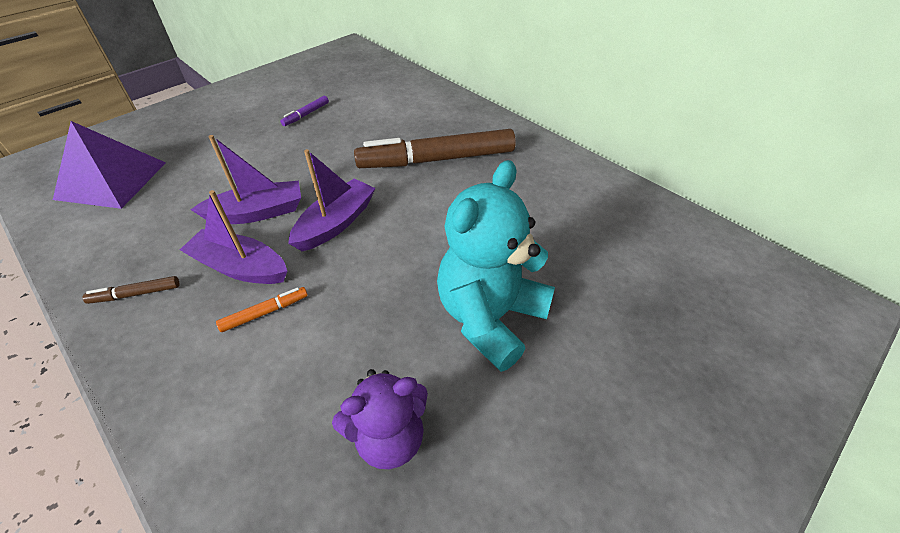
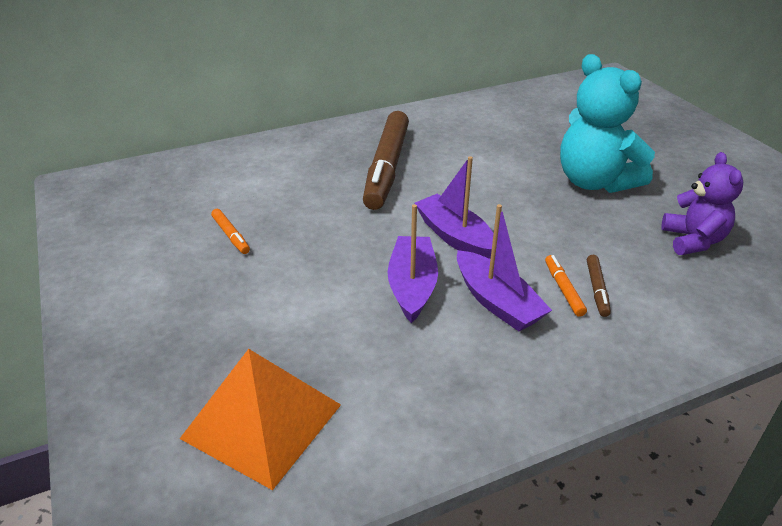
camera: 70 degrees left, 10 degrees down
(111, 180) = (262, 421): purple pyramid -> orange pyramid
(135, 294) = (513, 380): brown marker -> brown marker (597, 289)
(240, 267) = (497, 302): purple boat -> purple boat turned 75 degrees counterclockwise
(306, 115) = (231, 235): purple marker -> orange marker

